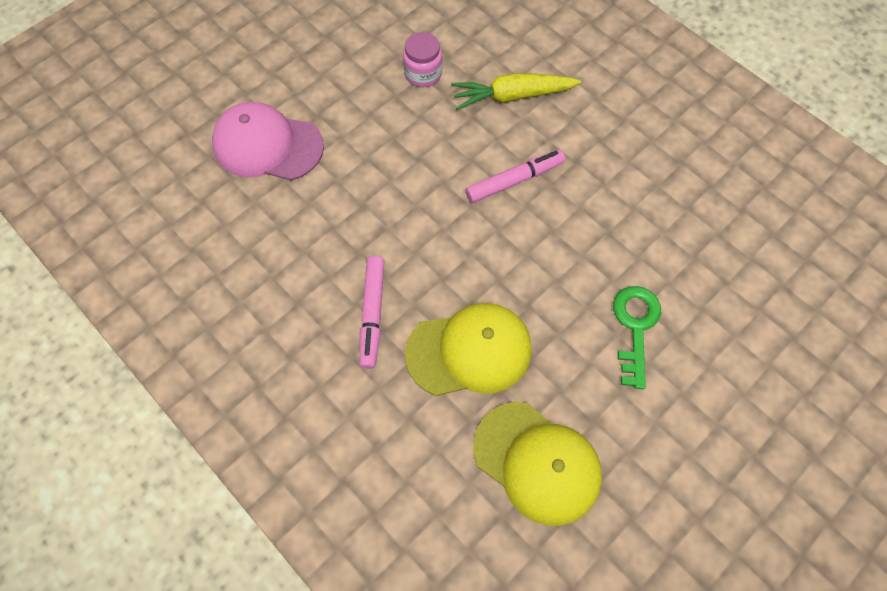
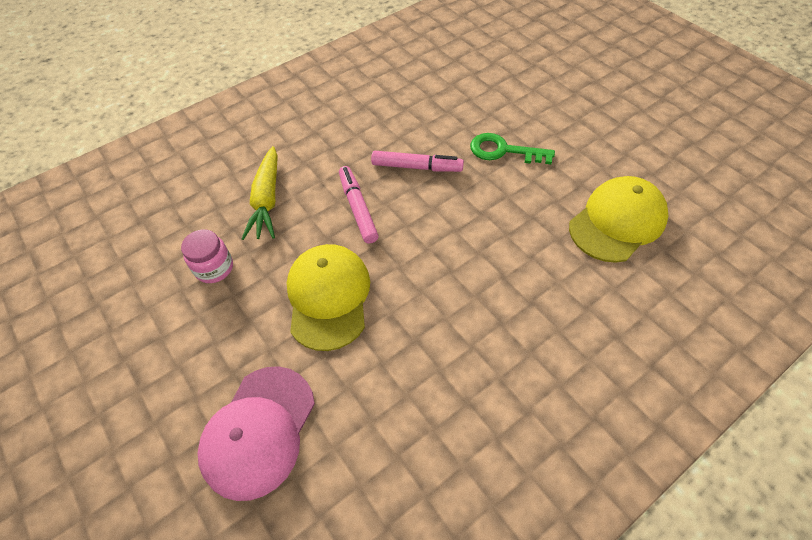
camera: 80 degrees left, 10 degrees down
(372, 314) = (484, 331): pink marker -> pink marker (417, 167)
(469, 351) = (523, 257): yellow cap -> yellow cap (328, 297)

